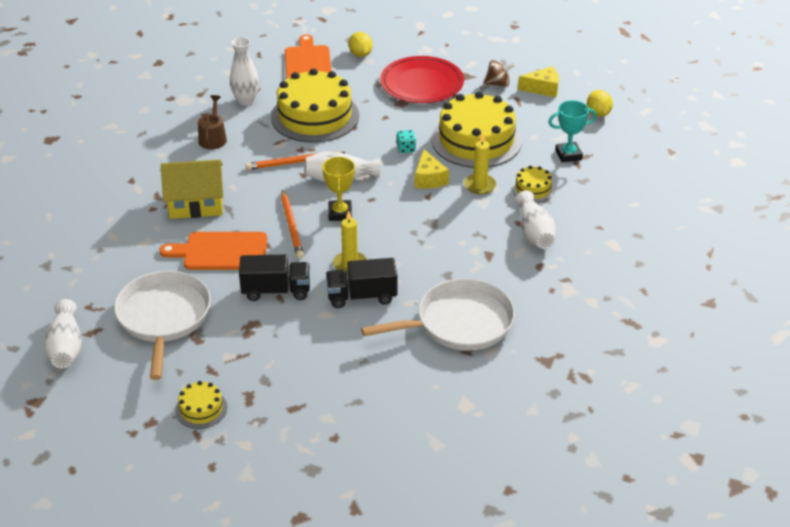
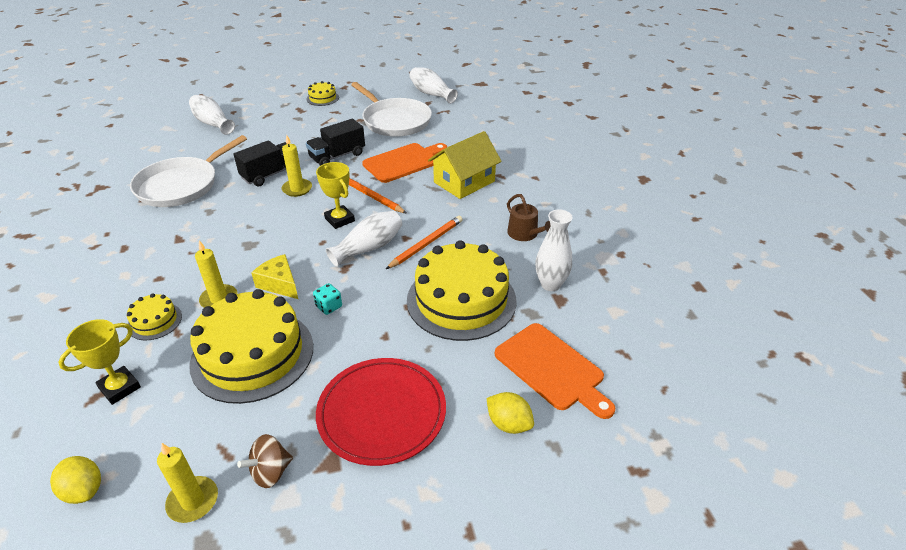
camera: 145 degrees right, 0 degrees up
(534, 232) = (138, 275): white vase -> white vase (212, 123)
(543, 88) = (193, 501): yellow cheese -> yellow candle
(568, 155) = (120, 388): turquoise trophy -> yellow trophy

